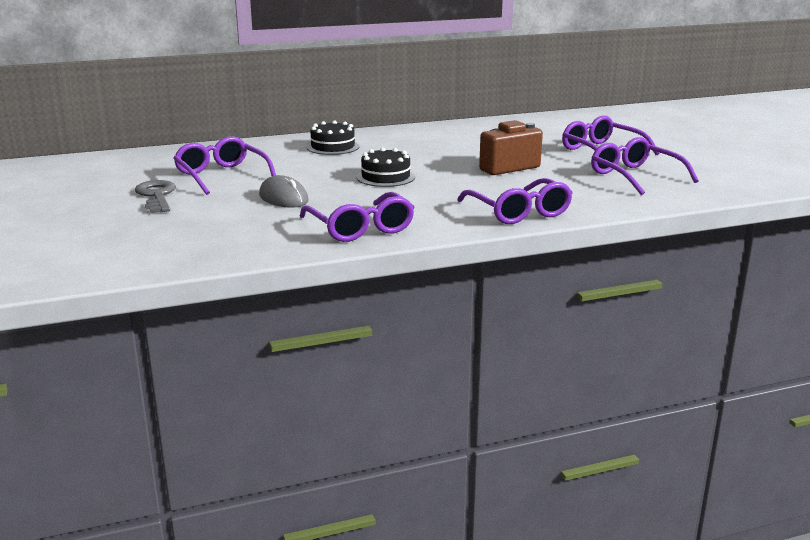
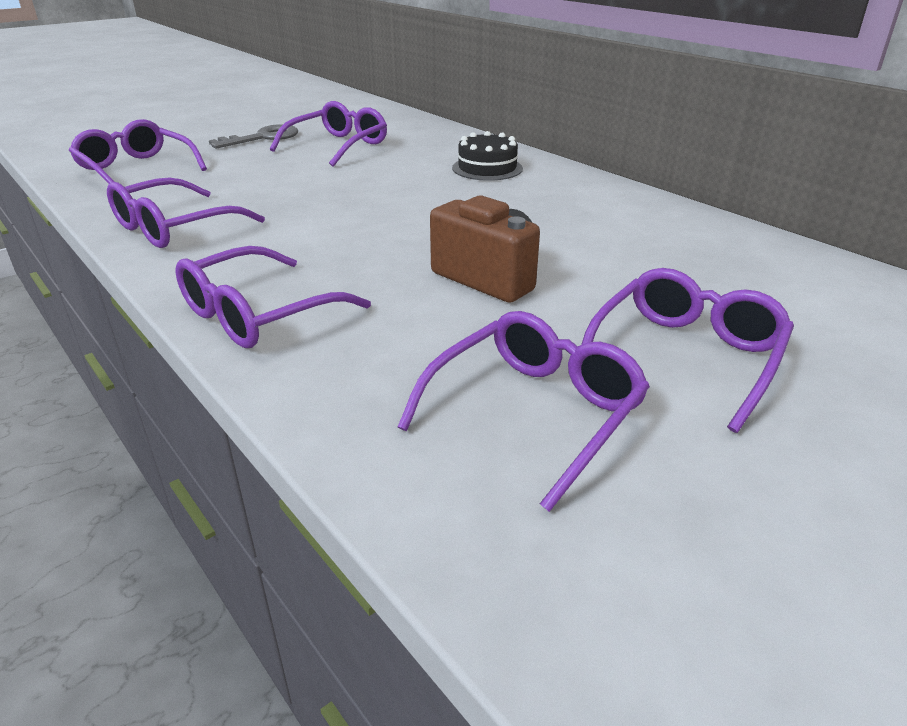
camera: 70 degrees right, 10 degrees up
(190, 240) = (137, 169): none -> purple glasses
(283, 198) = (273, 179): grey mouse -> none
(385, 177) = (381, 211): black cake -> none

